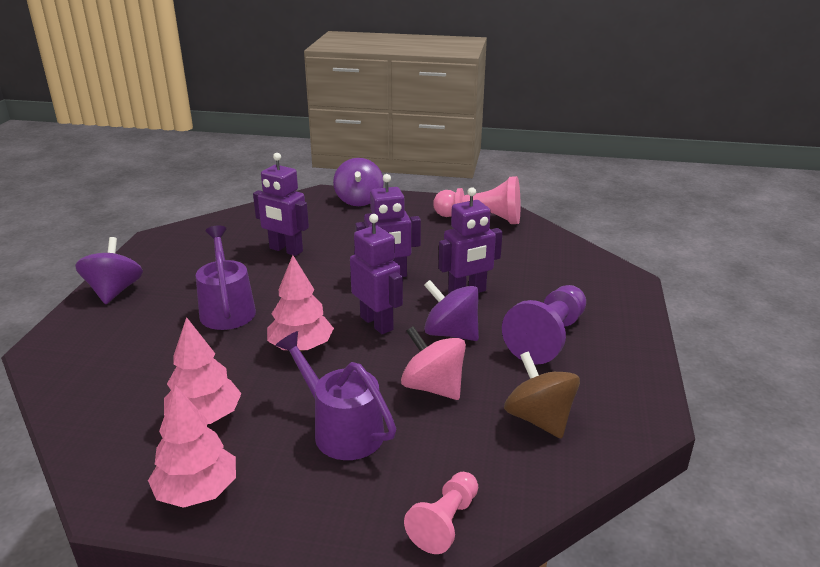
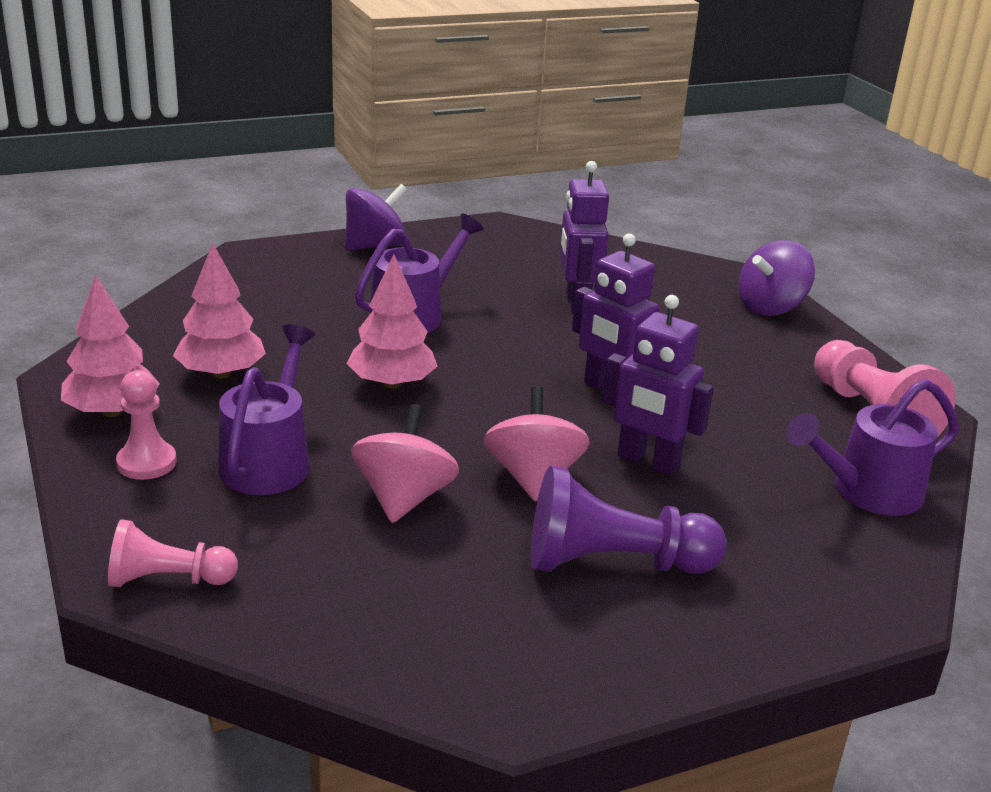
camera: 55 degrees right, 0 degrees up
(289, 492) = (146, 463): none -> pink pawn
(377, 323) = (494, 416): purple robot -> none
(451, 333) = (533, 477): purple spinning top -> pink spinning top
(539, 419) = (415, 602): brown spinning top -> none
(541, 246) = (866, 492): none -> purple watering can

